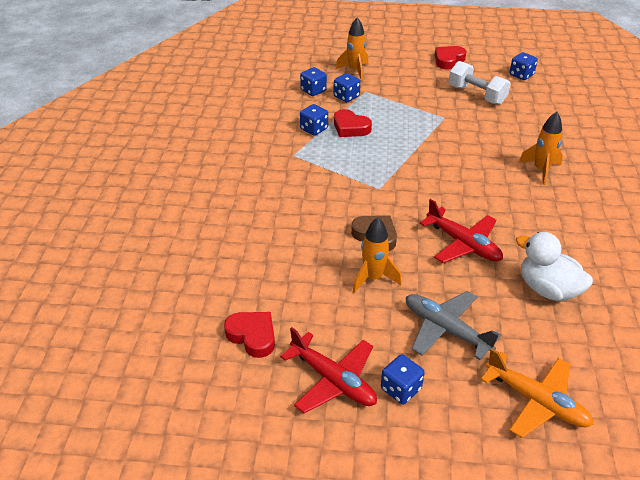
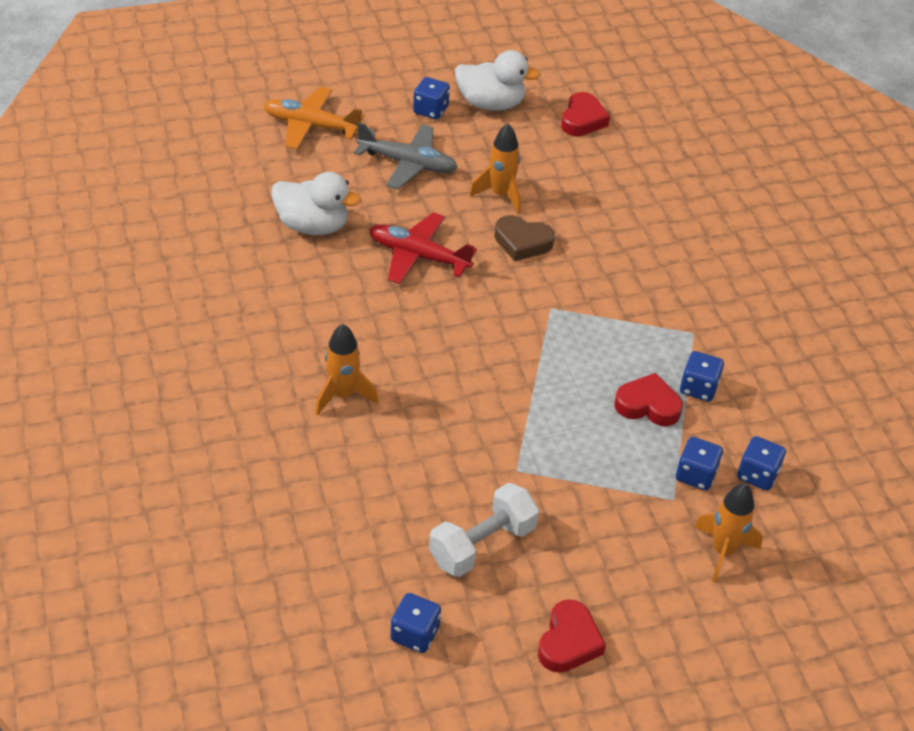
camera: 155 degrees right, 5 degrees up
(252, 336) = (582, 120): red heart -> red heart turned 90 degrees counterclockwise
(333, 380) = (491, 104): red plane -> white duck
(476, 95) = (482, 544): white dumbbell -> white dumbbell turned 60 degrees counterclockwise

